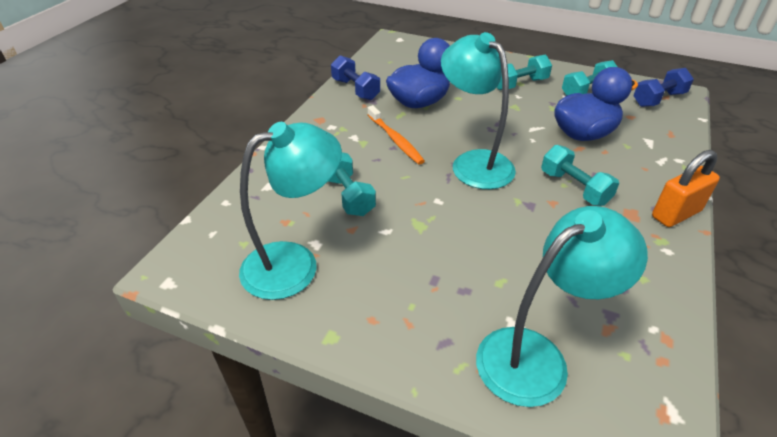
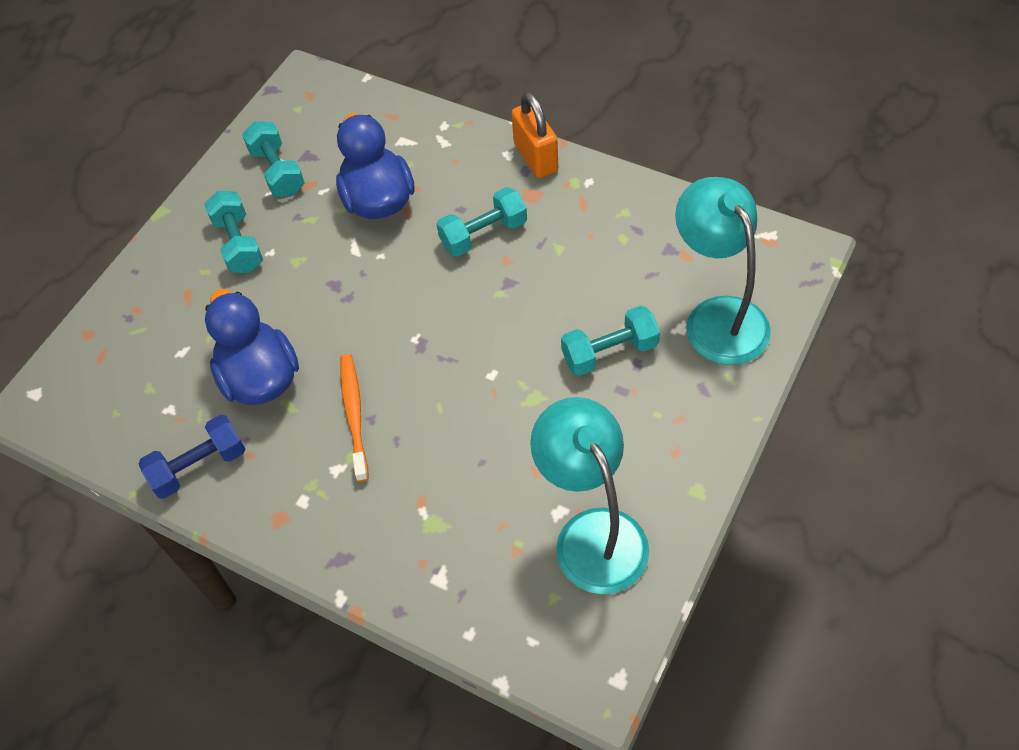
camera: 80 degrees left, 15 degrees up
(348, 196) = (472, 475): turquoise dumbbell -> turquoise dumbbell (609, 352)
(395, 140) = (354, 414): orange toothbrush -> orange toothbrush turned 75 degrees counterclockwise
(474, 162) = (421, 327): turquoise lamp -> none
(658, 99) = (314, 104): blue dumbbell -> none

